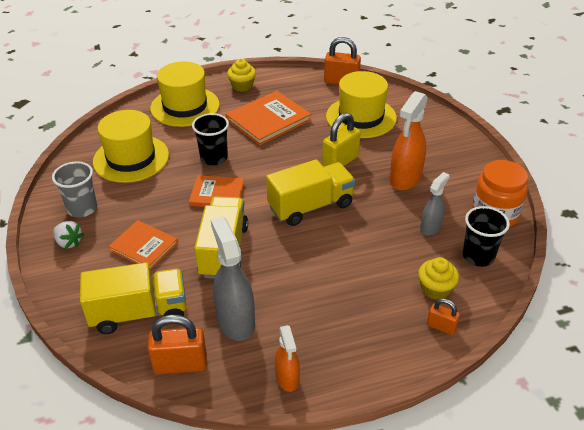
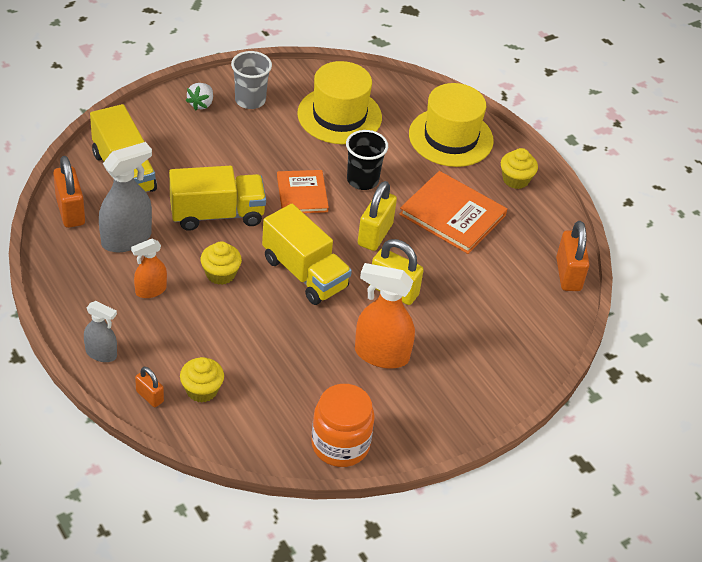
camera: 70 degrees right, 5 degrees up
(144, 246) = (209, 156): orange book -> none
(277, 161) = (375, 234): none -> yellow padlock
(287, 378) = (66, 285): orange spray bottle -> orange spray bottle (150, 290)
(299, 258) = (220, 274): none -> yellow cupcake
(361, 117) = (493, 302): yellow hat -> none
(430, 227) = (299, 382): grey spray bottle -> grey spray bottle (101, 353)
(441, 326) = (149, 396): orange padlock -> orange padlock turned 60 degrees counterclockwise
(478, 256) = (262, 428): black cup -> none

